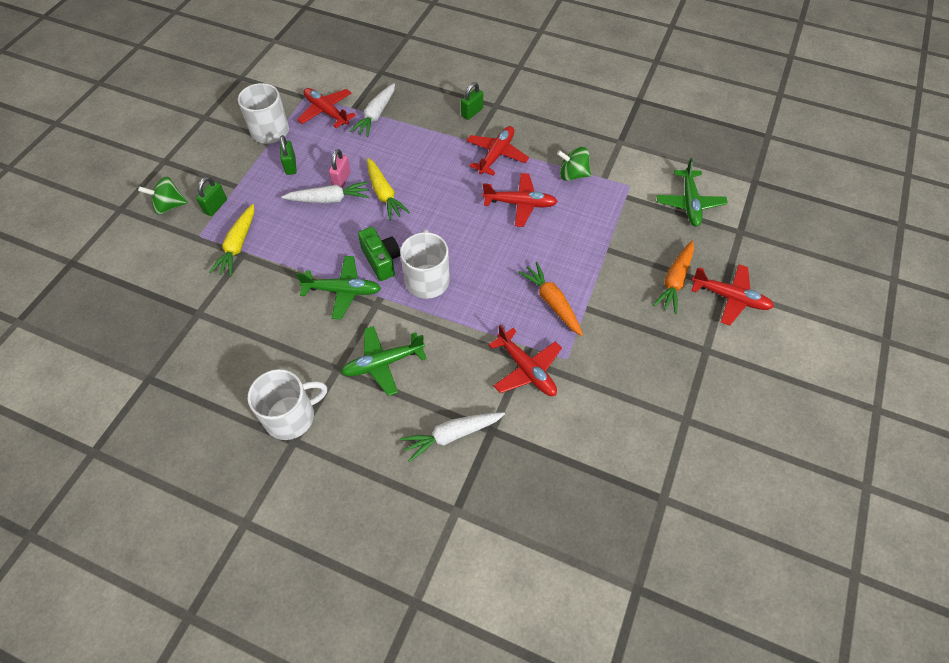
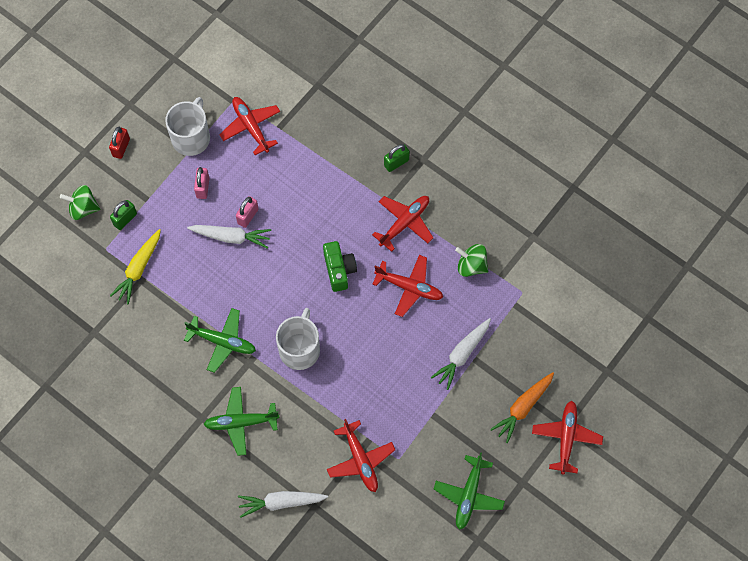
camera: 15 degrees right, 10 degrees up
(201, 150) = (121, 147): none -> red padlock
(291, 166) = (203, 188): green padlock -> pink padlock
(291, 416) = (155, 451): white mug -> none
(376, 115) = (299, 143): white carrot -> white carrot (462, 354)
(381, 260) = (264, 318): green camera -> green camera (339, 270)
(384, 194) = (284, 243): yellow carrot -> none
(552, 302) = (404, 401): orange carrot -> none
(689, 203) = (572, 327): green plane -> green plane (468, 495)
(730, 298) = (566, 438): red plane -> red plane turned 120 degrees counterclockwise

